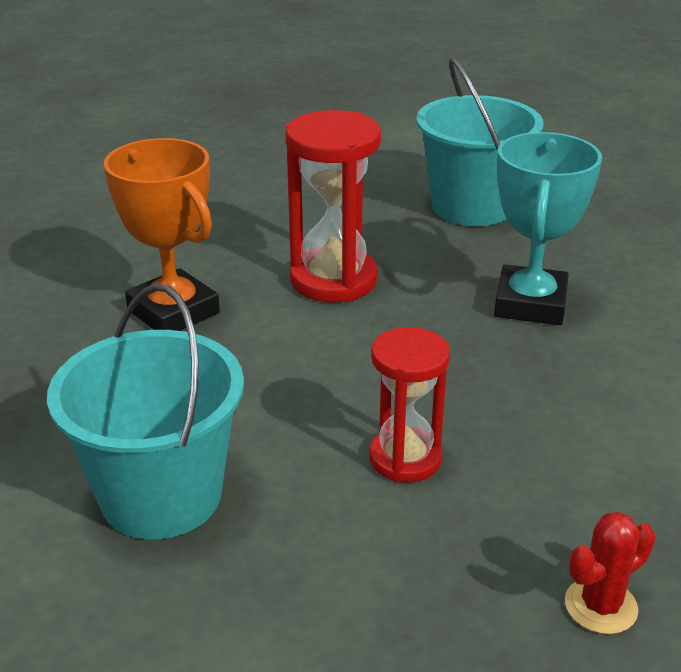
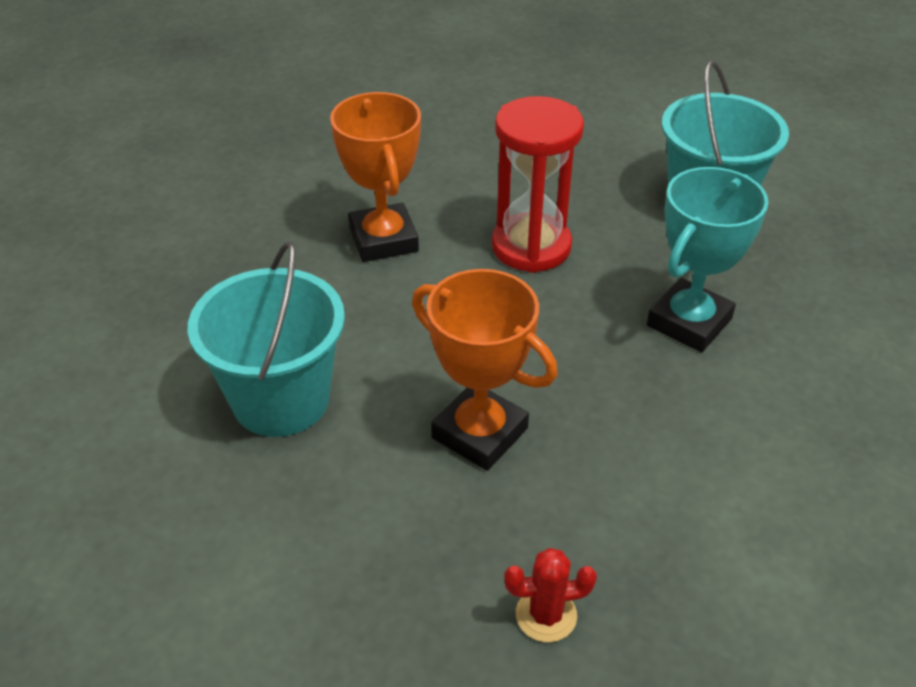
camera: 25 degrees right, 10 degrees up
(405, 458) = (479, 433): red hourglass -> orange trophy

